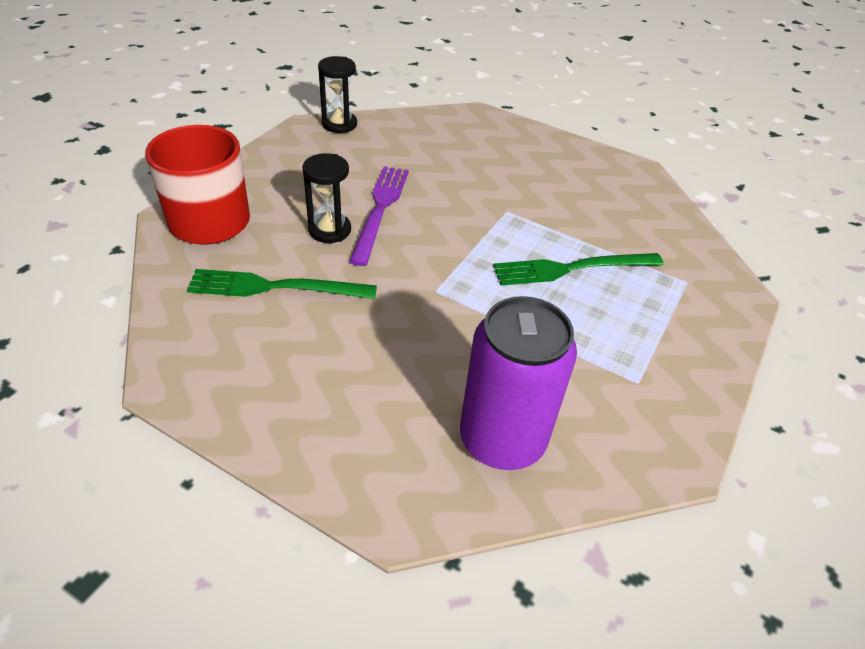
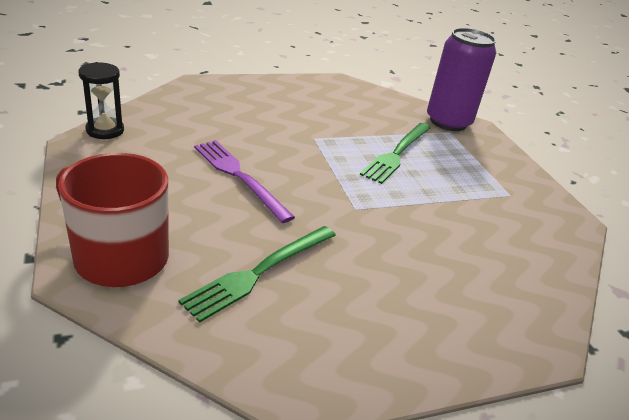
camera: 50 degrees left, 10 degrees down
(329, 230) = (228, 210): black hourglass -> none
(502, 439) = (514, 266): purple can -> purple can (448, 122)

